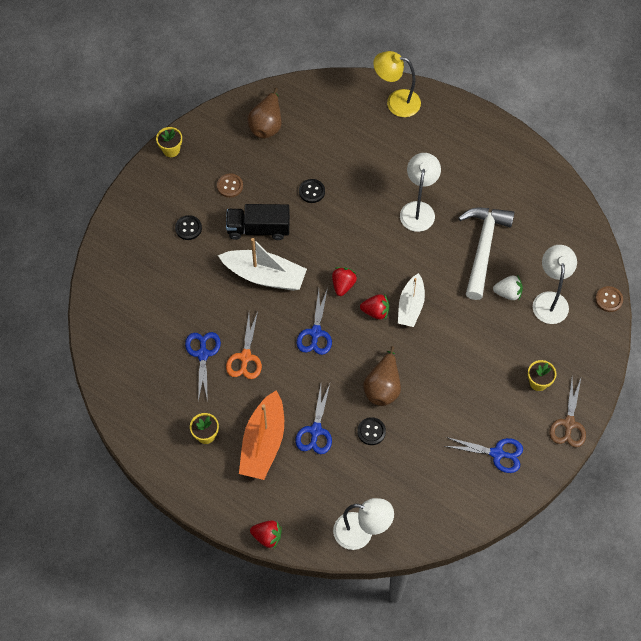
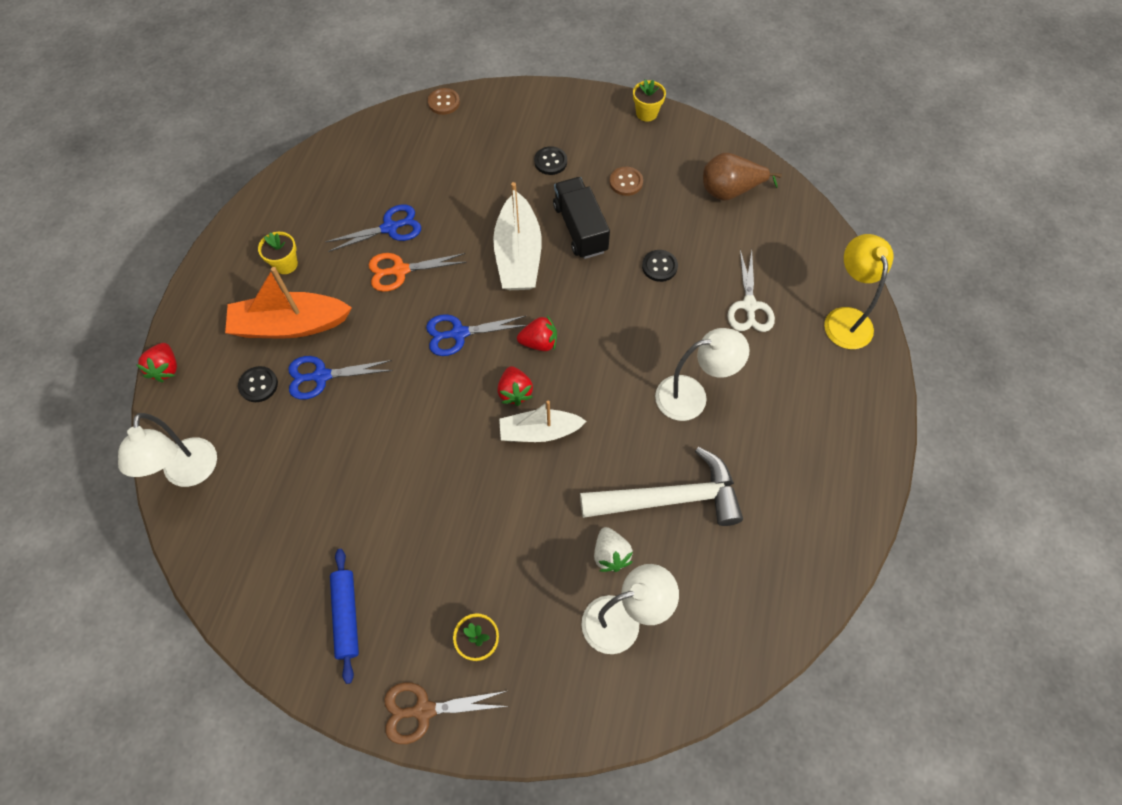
camera: 70 degrees right, 0 degrees up
(365, 151) = (749, 306): none -> white scissors
(371, 431) = (337, 441): black button -> black button (258, 385)
(383, 387) = (406, 435): brown pear -> none
(497, 453) = (346, 616): blue scissors -> blue rolling pin
(608, 299) = (660, 713): brown button -> brown button (444, 102)

